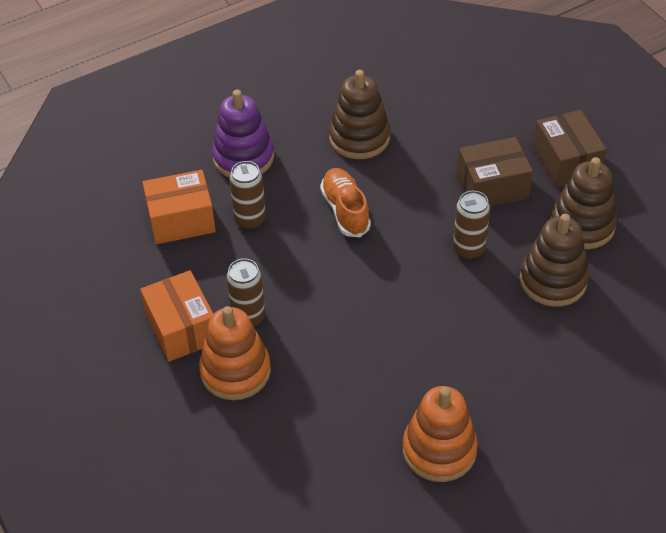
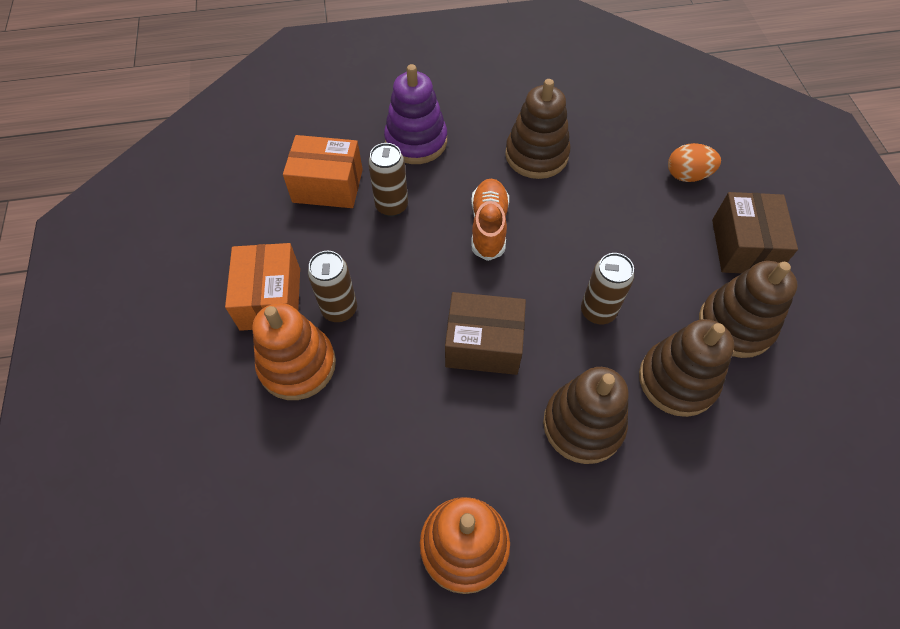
camera: 20 degrees right, 10 degrees up
(492, 187) = (651, 249): brown box -> brown box (483, 344)
(493, 337) = (583, 425): none -> brown stacking toy
(497, 117) = (687, 175): none -> orange egg

